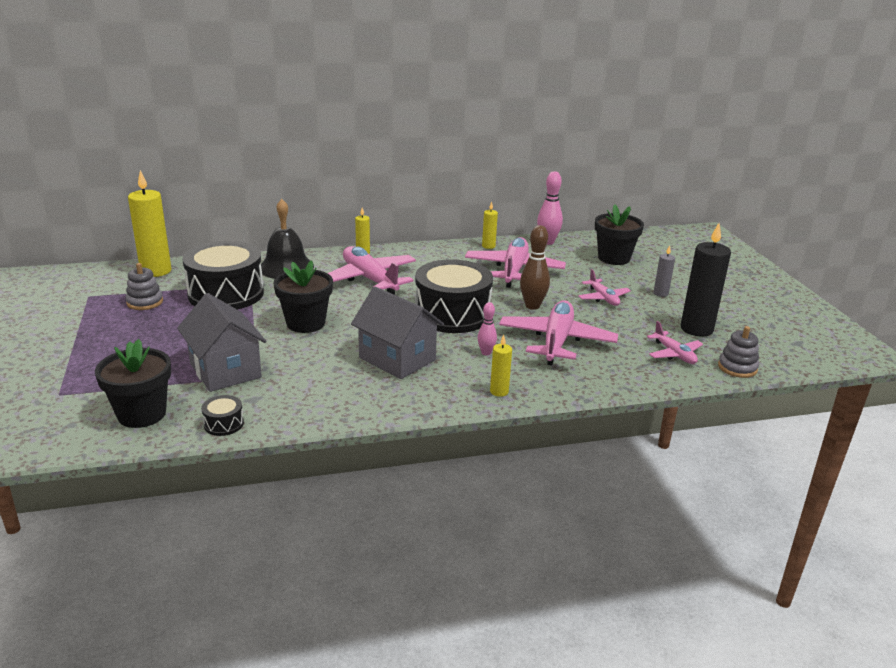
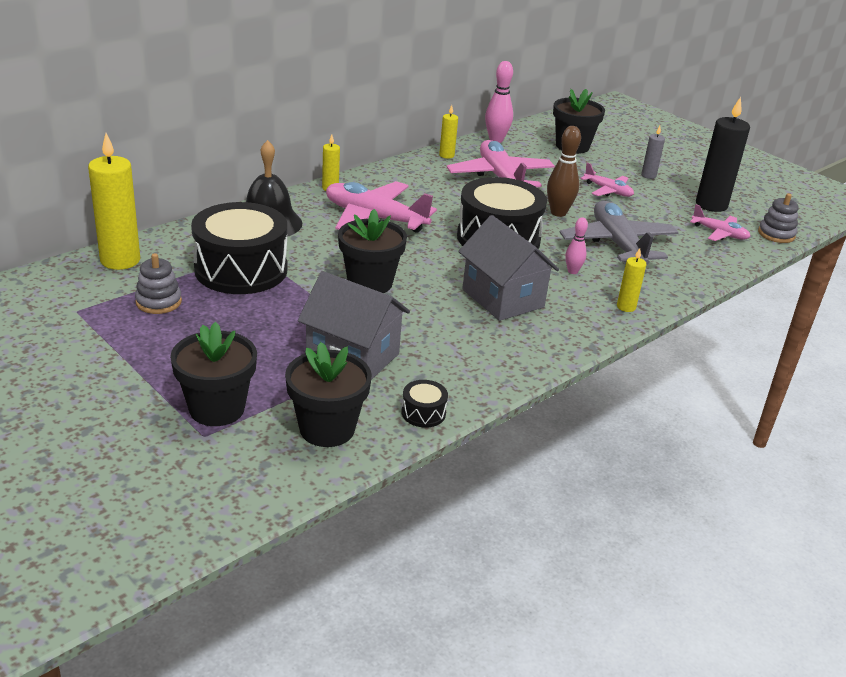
camera: 30 degrees left, 5 degrees up
(89, 379) = (217, 409): none -> black flower pot
(397, 359) = (503, 298): grey house -> grey house turned 45 degrees clockwise
(556, 341) = (618, 245): pink plane -> grey plane

